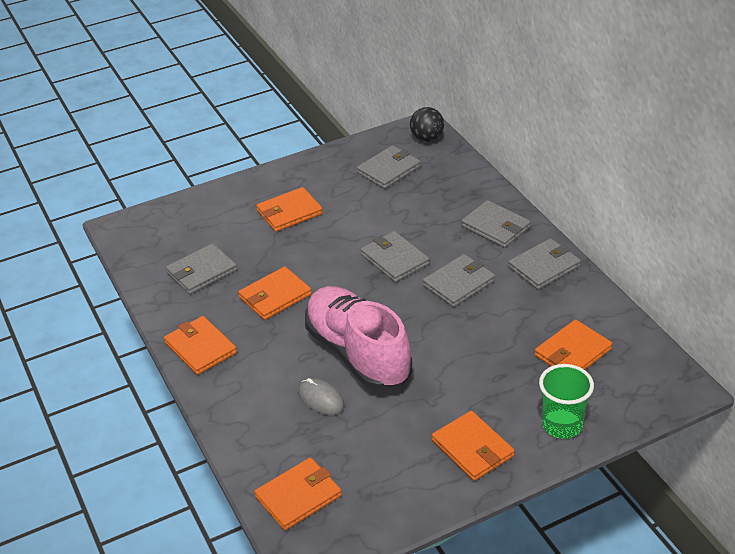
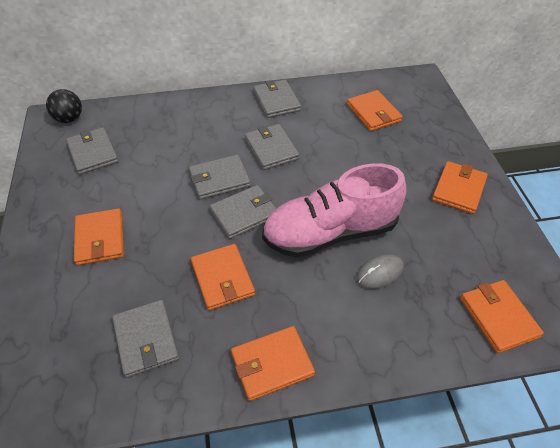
camera: 75 degrees left, 10 degrees up
(472, 448) = (459, 189): orange wallet -> orange wallet turned 45 degrees counterclockwise
(495, 227) = (215, 112): grey wallet -> grey wallet (244, 214)
(562, 425) = (444, 138): green cup -> none

